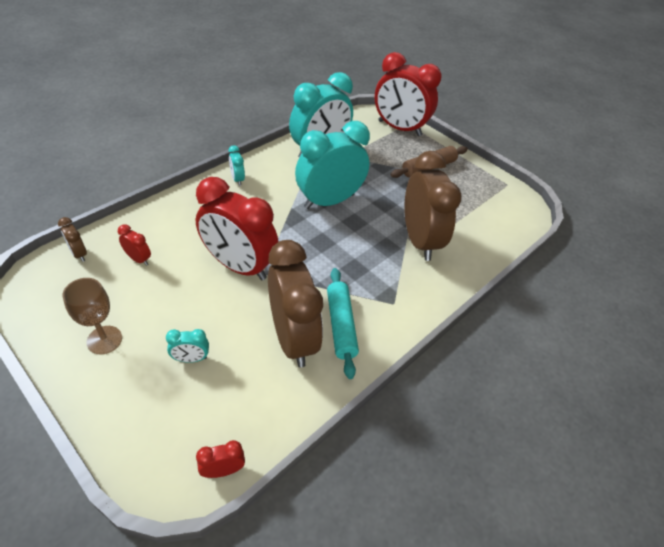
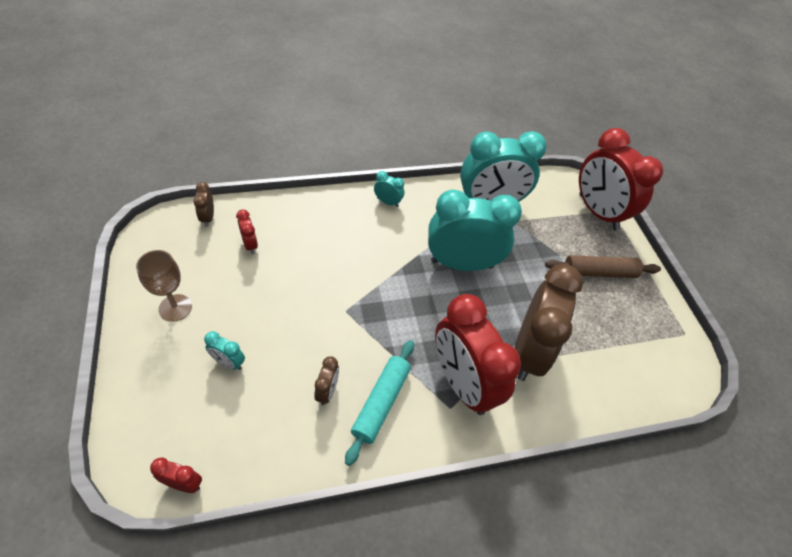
camera: 30 degrees right, 5 degrees up
(237, 179) = (387, 202): turquoise clock -> turquoise clock turned 105 degrees clockwise
(239, 266) = (329, 293): red clock -> red clock (462, 383)
(293, 338) = (327, 391): brown clock -> brown clock, size x0.41

